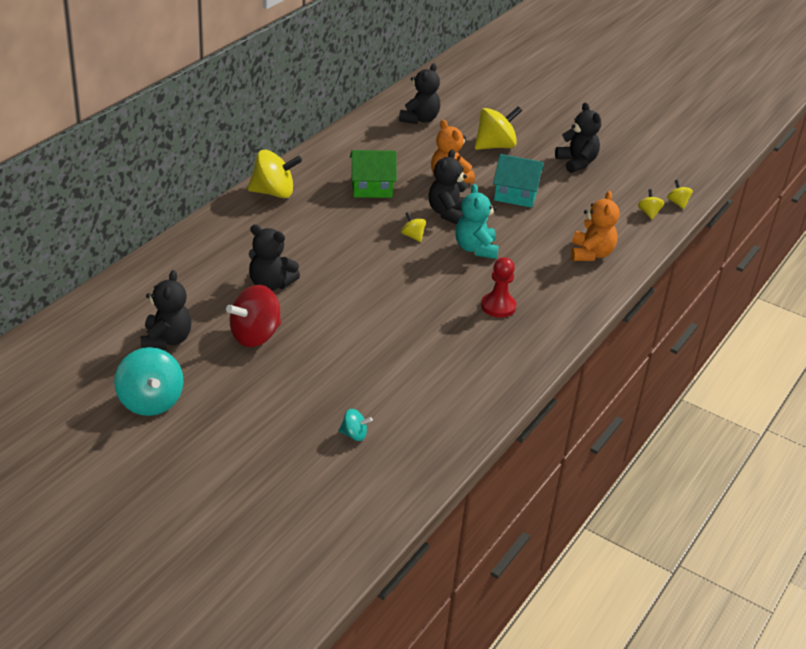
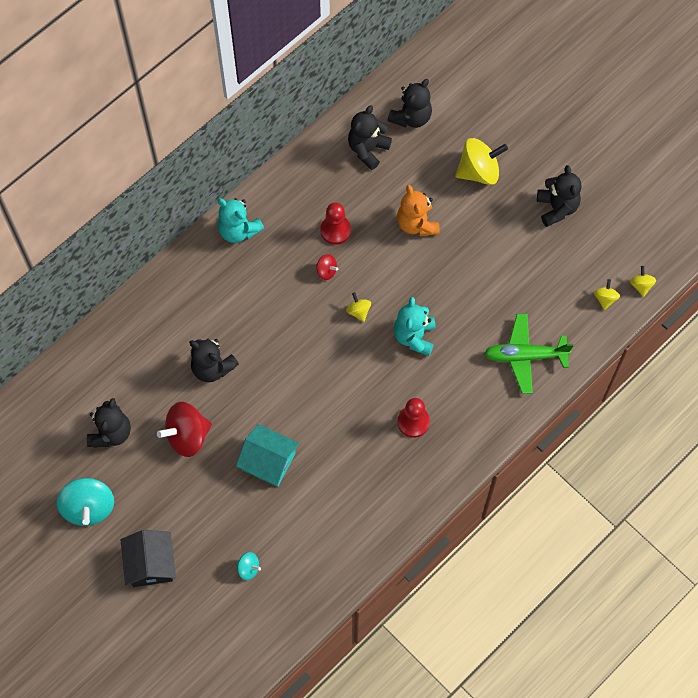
camera: 15 degrees right, 30 degrees up
(235, 442) = (150, 564): none -> black house
(273, 193) = (238, 230): yellow spinning top -> turquoise teddy bear
(371, 187) = (335, 230): green house -> red pawn
(371, 213) = (326, 271): none -> red spinning top
(448, 213) = (401, 279): black teddy bear -> black teddy bear (368, 149)
(516, 194) = (477, 255): turquoise house -> turquoise house (268, 461)
(591, 254) = (525, 356): orange teddy bear -> green plane

